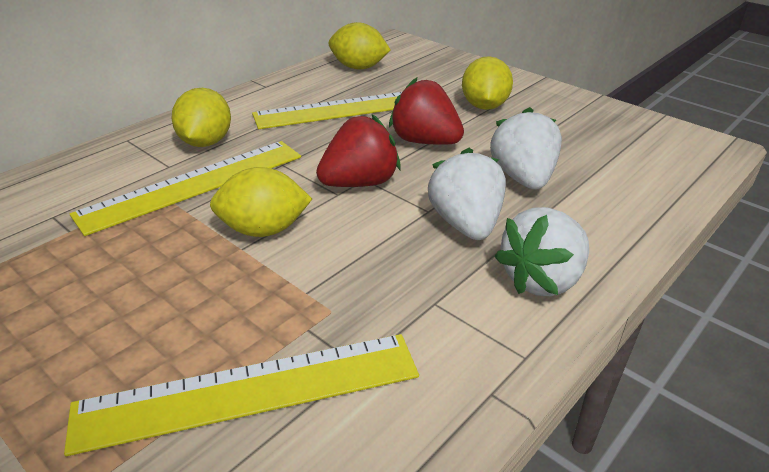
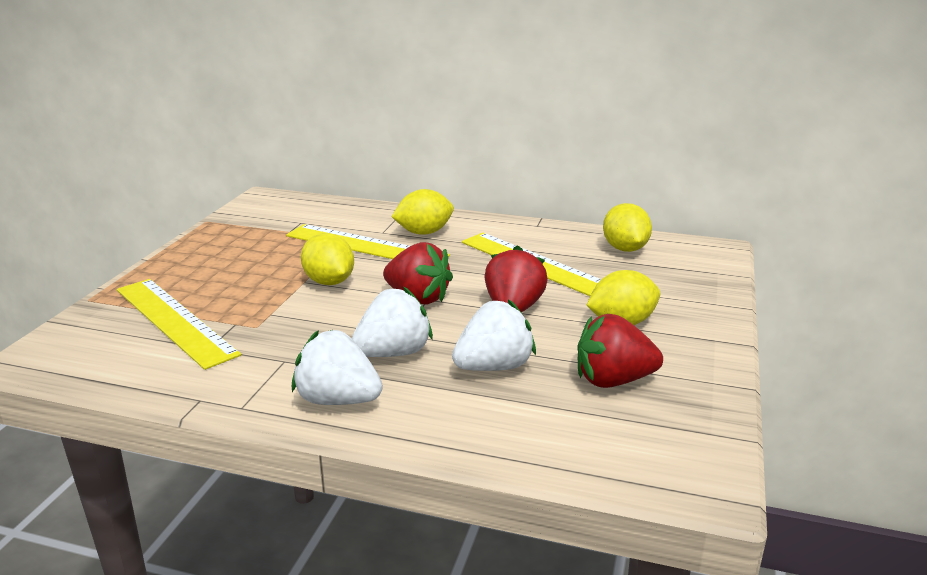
camera: 65 degrees right, 10 degrees down
(571, 135) = (613, 380): none -> red strawberry

